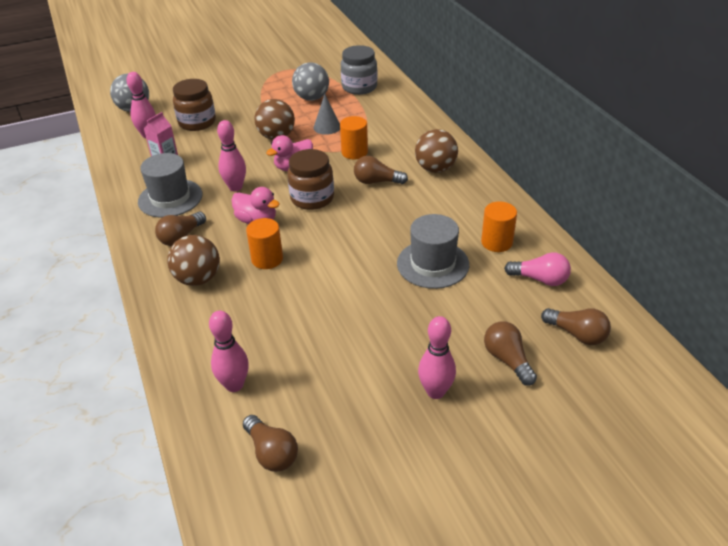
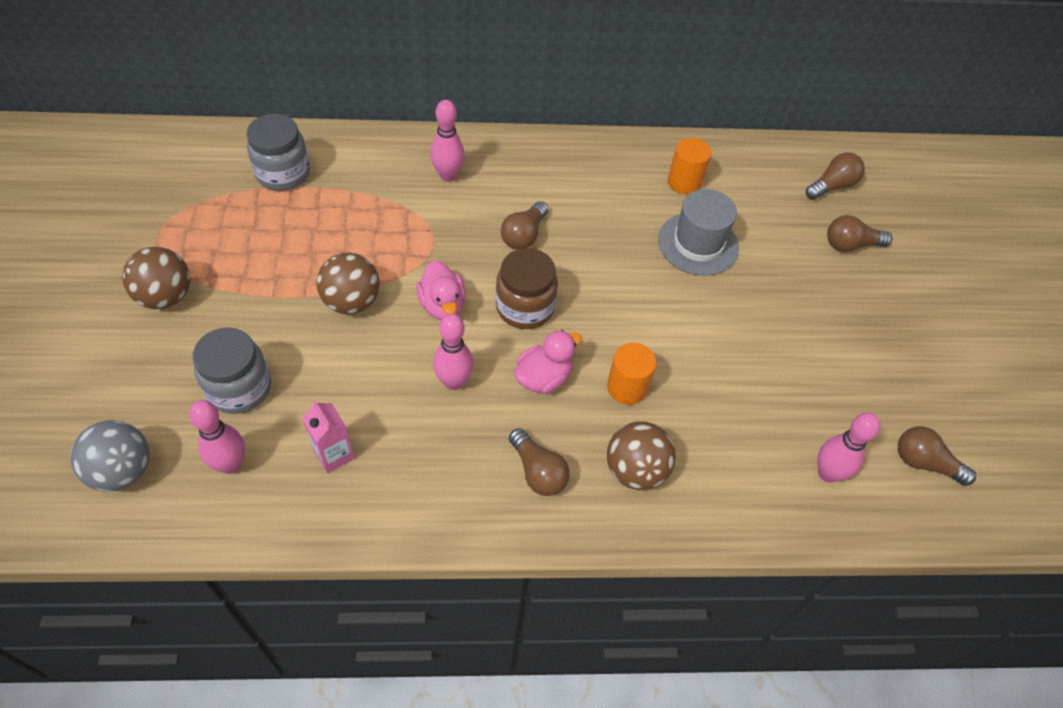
camera: 75 degrees left, 15 degrees up
(170, 198) = (436, 467): grey hat -> none
(197, 122) = (239, 388): brown jar -> grey jar
(271, 453) = (924, 463): brown light bulb -> brown light bulb turned 135 degrees counterclockwise
(312, 98) = (273, 232): grey ball -> none
(327, 127) = (365, 240): grey cone -> none
(354, 152) = (446, 234): orange cylinder -> none
(435, 169) = (528, 175): brown ball -> brown ball (166, 296)
(435, 392) = (876, 310): pink bowling pin -> pink bowling pin (448, 176)
(540, 279) = (752, 176): pink light bulb -> none

